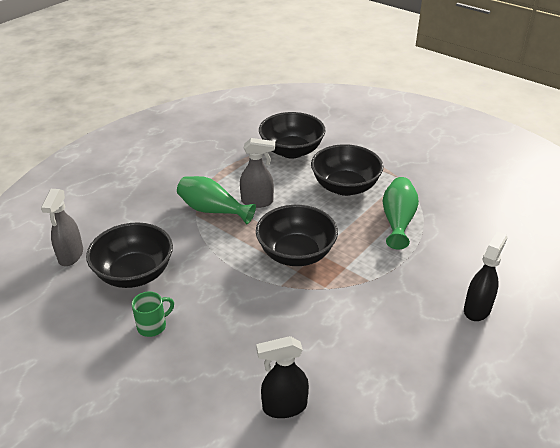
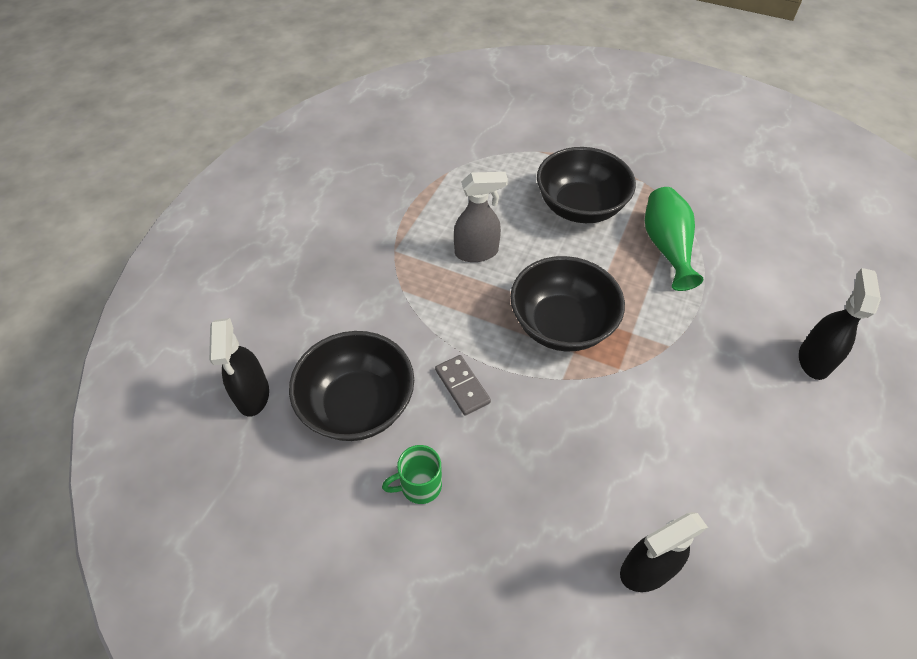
camera: 15 degrees left, 15 degrees up
(70, 256) = (252, 395): grey spray bottle -> black spray bottle
(153, 326) = (419, 485): green mug -> green mug turned 150 degrees counterclockwise
(209, 276) = (462, 386): none -> grey domino
(212, 210) = (422, 278): green vase -> none
(291, 151) = (488, 163): black bowl -> none

